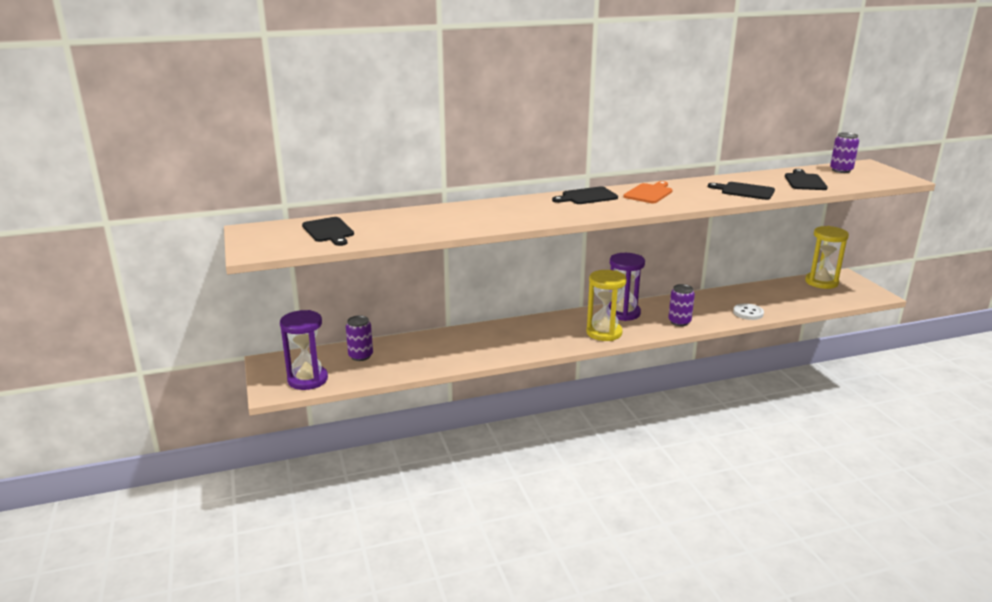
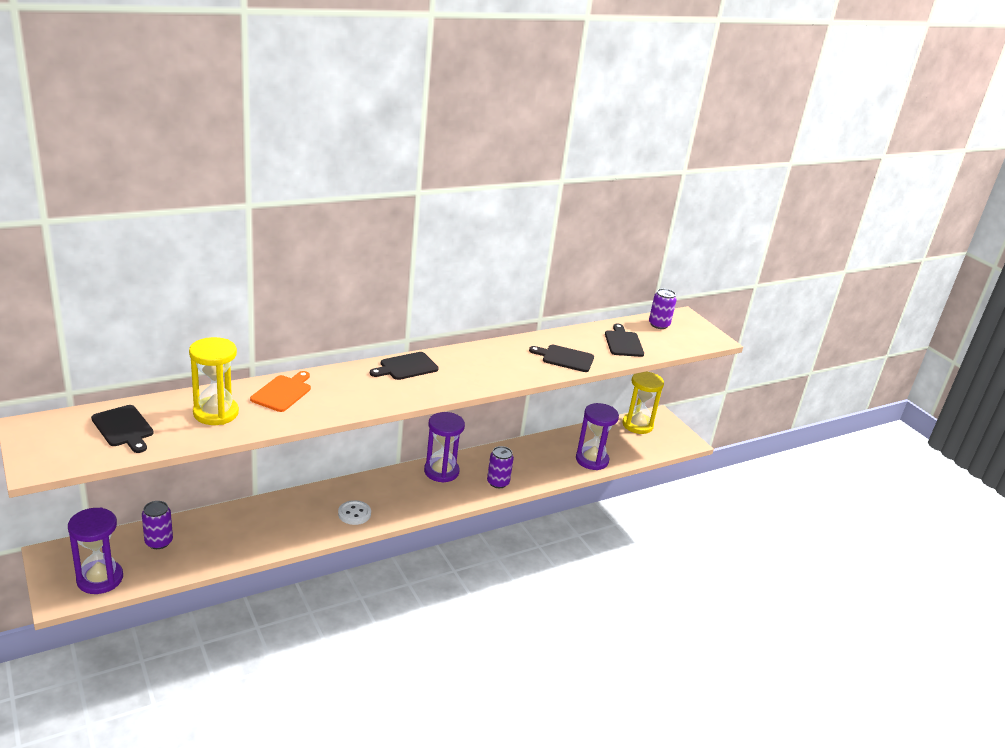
camera: 15 degrees left, 5 degrees up
(604, 333) = (421, 500): yellow hourglass -> yellow hourglass (216, 413)
(649, 193) = (470, 361): orange cutting board -> orange cutting board (283, 392)
(748, 313) = (565, 468): white button -> white button (354, 514)
(775, 307) = (592, 460): none -> purple hourglass

